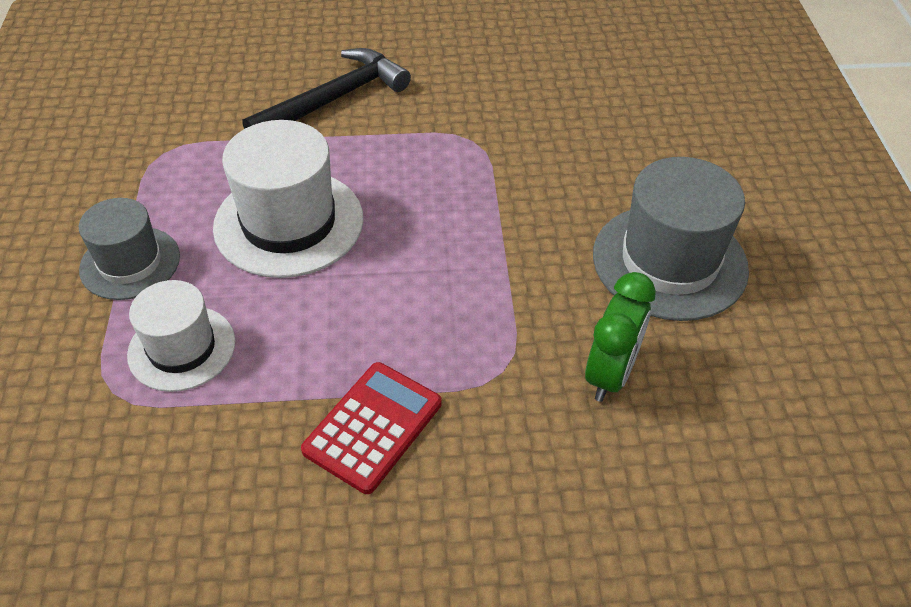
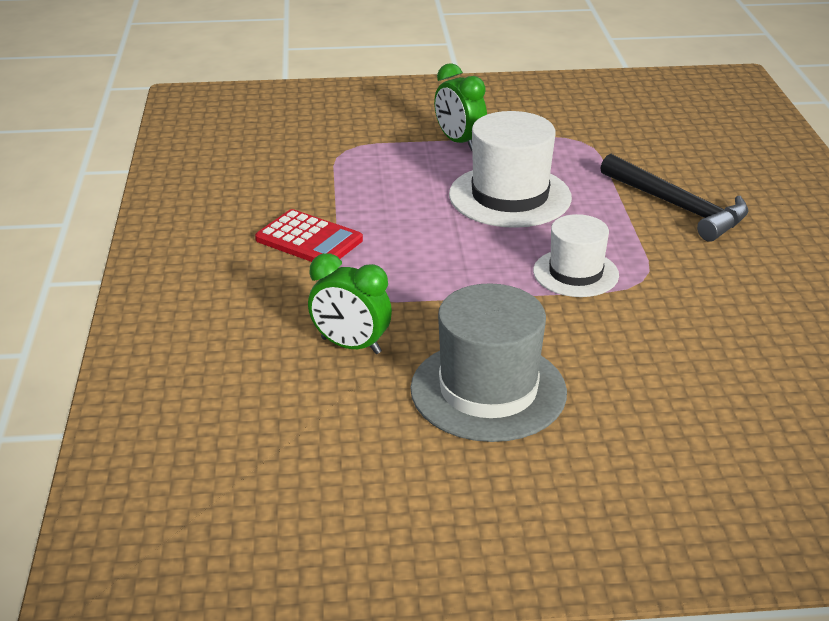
camera: 90 degrees right, 15 degrees down
(130, 263) = (459, 142): grey hat -> green clock
(182, 348) = (381, 167): white hat -> white hat (575, 273)

